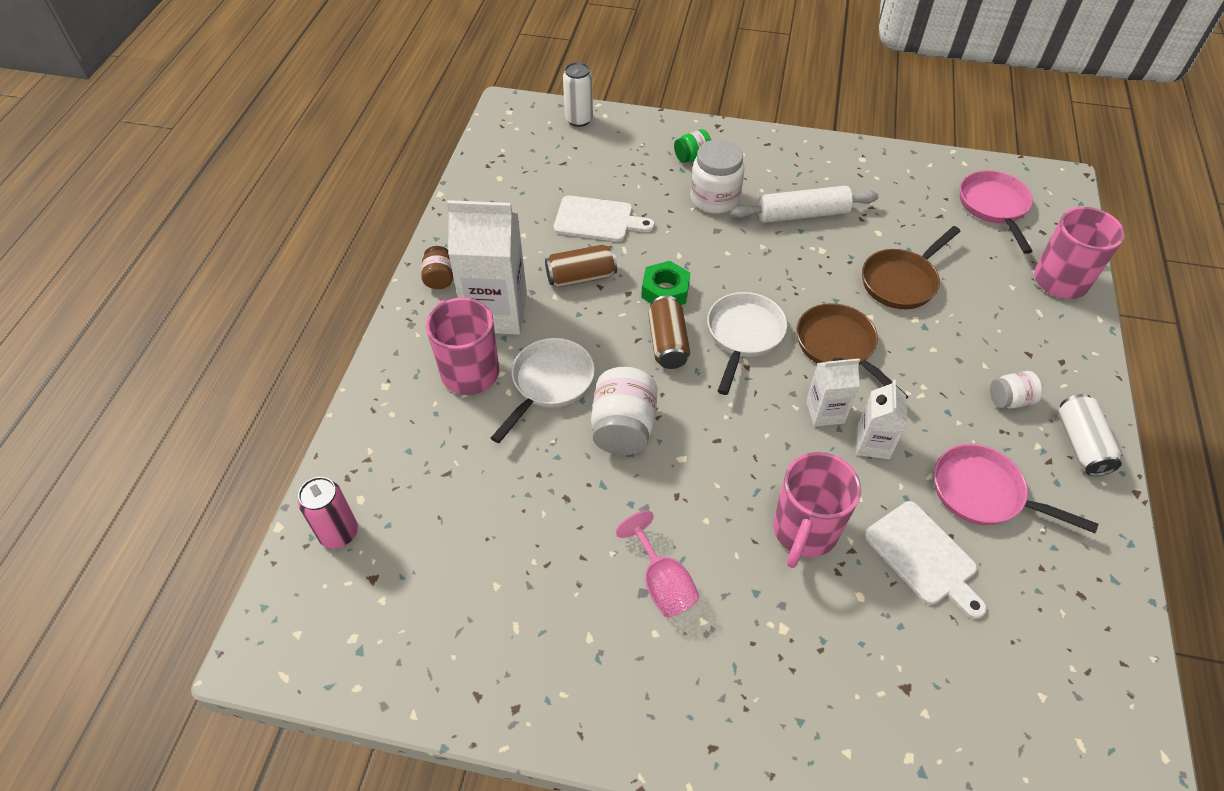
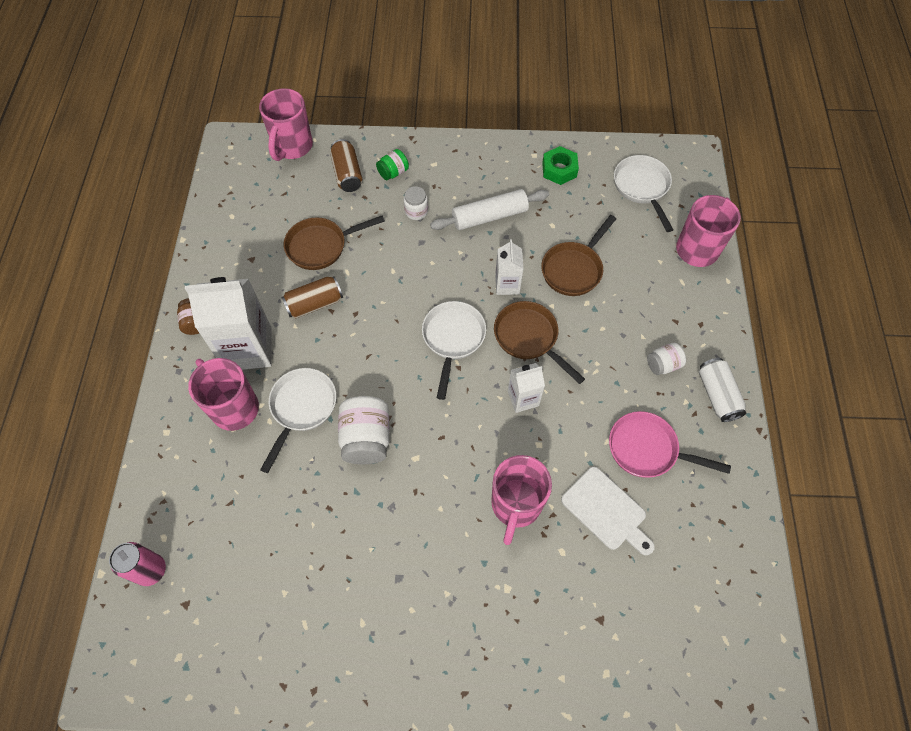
camera: 10 degrees left, 10 degrees up
(579, 120) = (292, 147): white can -> pink mug
(597, 220) = (321, 246): white cutting board -> brown pan
(662, 583) = (412, 567): pink goblet -> none
(665, 291) = (385, 307): green nut -> green nut (559, 169)
(668, 343) = (393, 355): brown can -> brown can (347, 174)
(714, 199) = (416, 211): white jar -> white jar, size x0.56
(872, 443) = (561, 420): white carton -> white carton (507, 284)
(994, 207) = (642, 188): pink pan -> white pan

